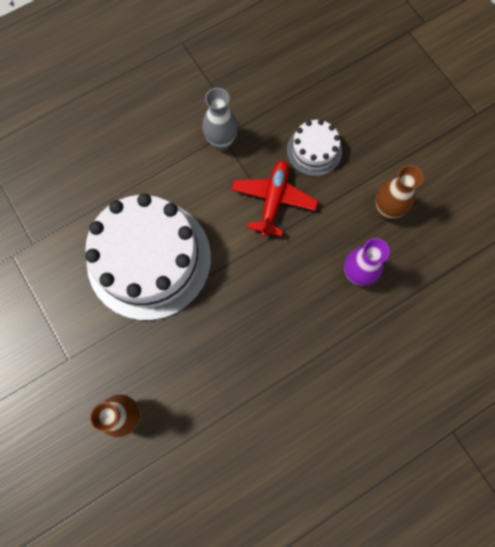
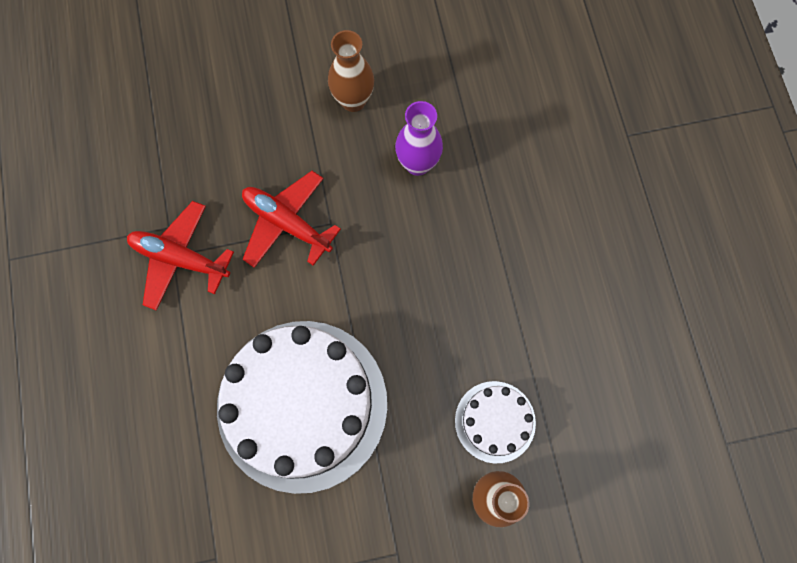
camera: 70 degrees left, 0 degrees up
(221, 142) = (180, 258): grey vase -> red plane
(314, 150) = (242, 151): white cake -> white cake (495, 421)

